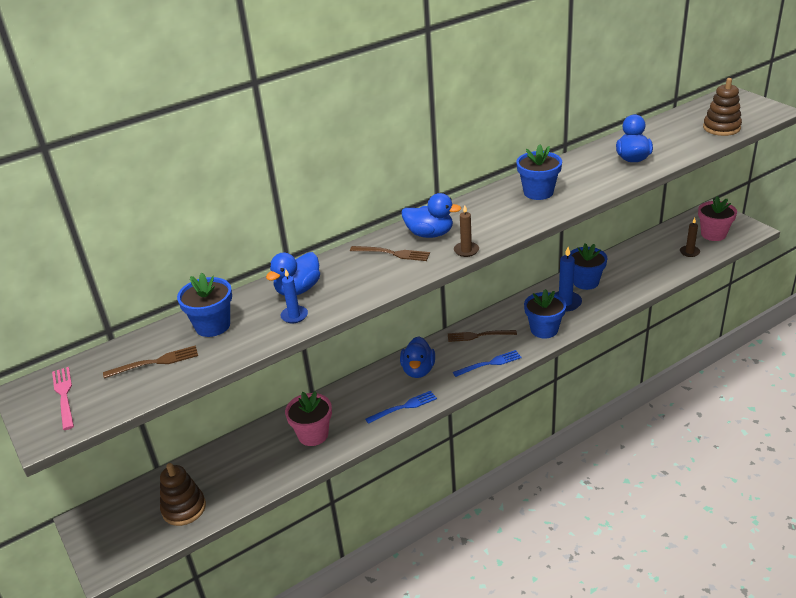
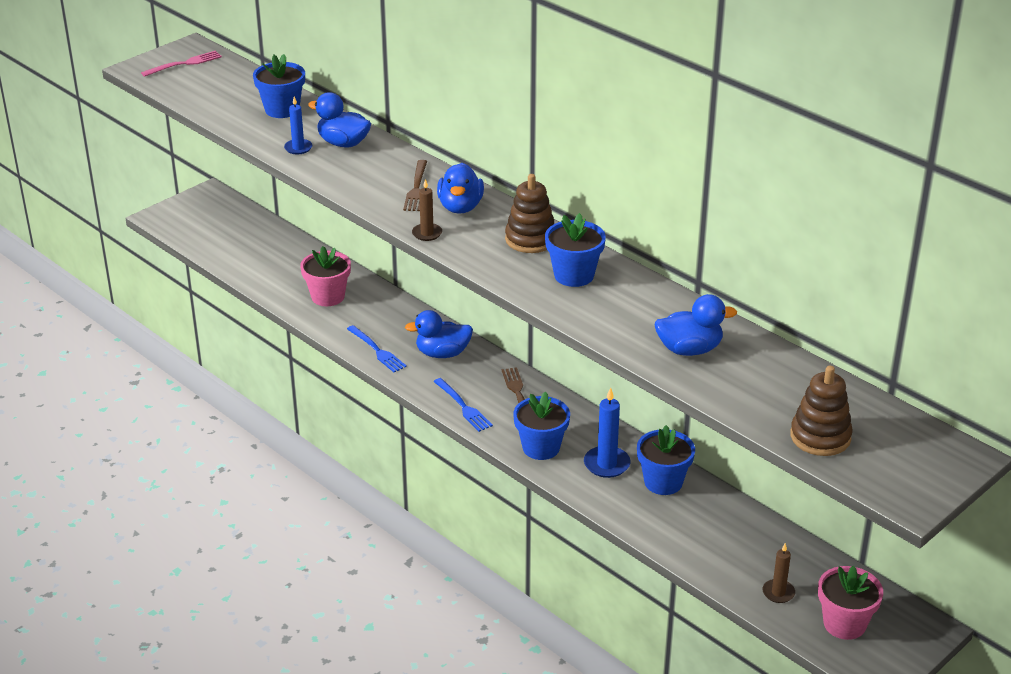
camera: 75 degrees right, 0 degrees up
(155, 362) = (227, 93): brown fork -> none
(184, 508) = (224, 241): brown stacking toy -> brown stacking toy (530, 239)

